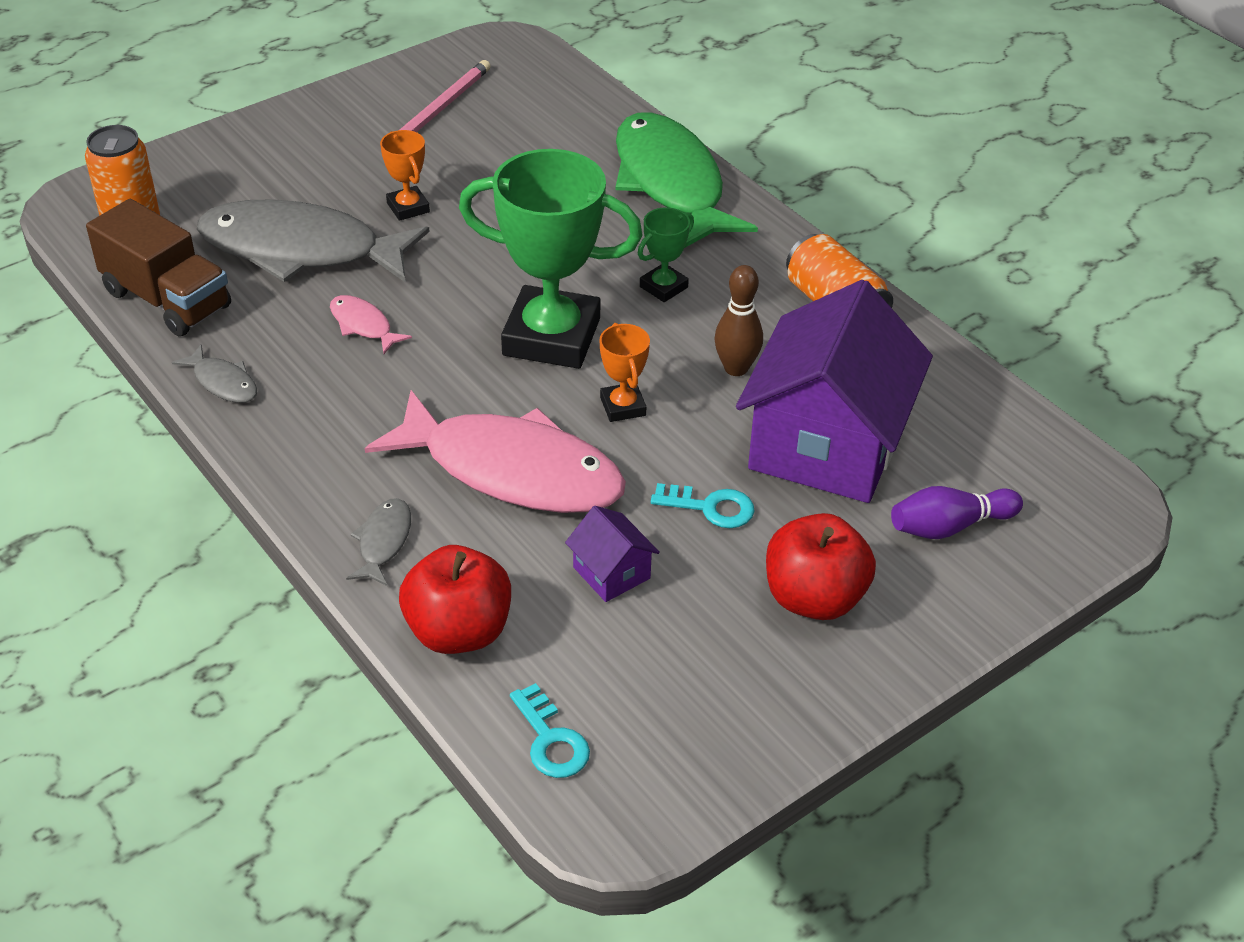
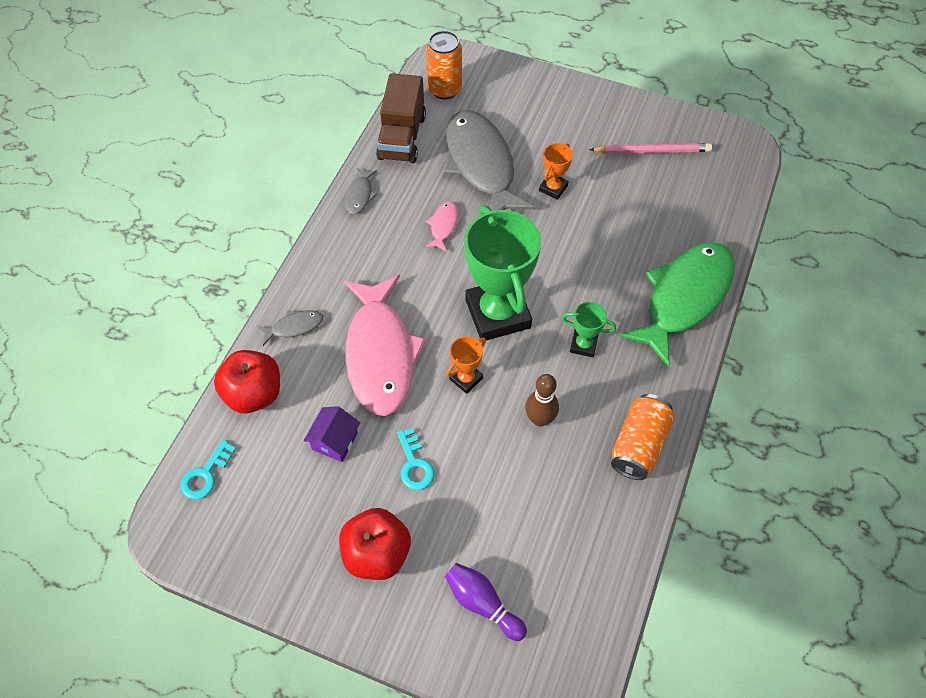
camera: 60 degrees right, 15 degrees up
(826, 444) = (508, 500): purple house -> none

